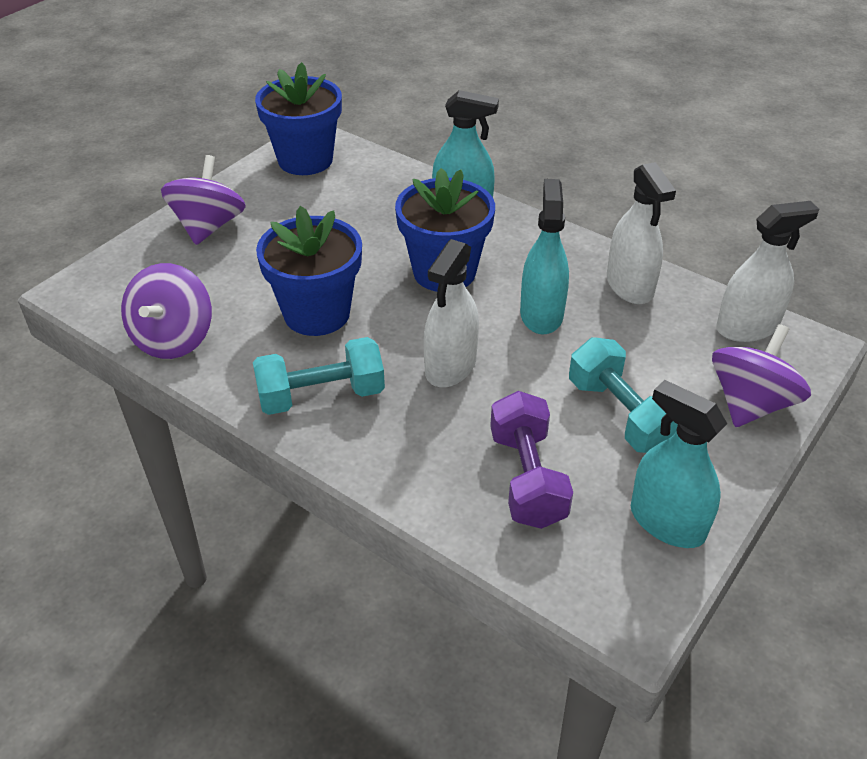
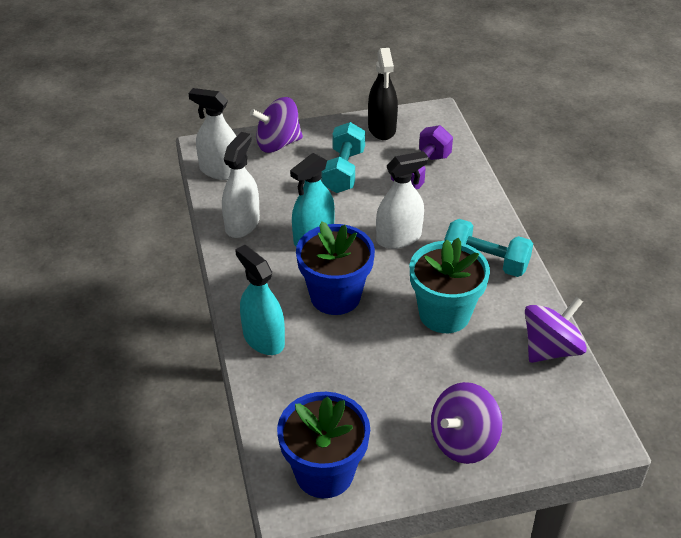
camera: 140 degrees left, 0 degrees up
(317, 313) = (444, 314): blue flower pot -> turquoise flower pot
(667, 522) = (382, 128): turquoise spray bottle -> black spray bottle

